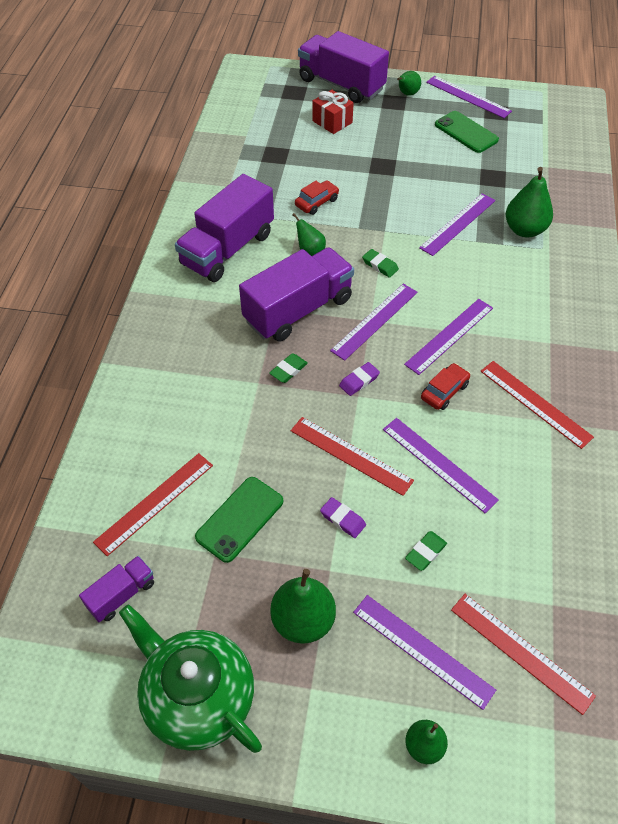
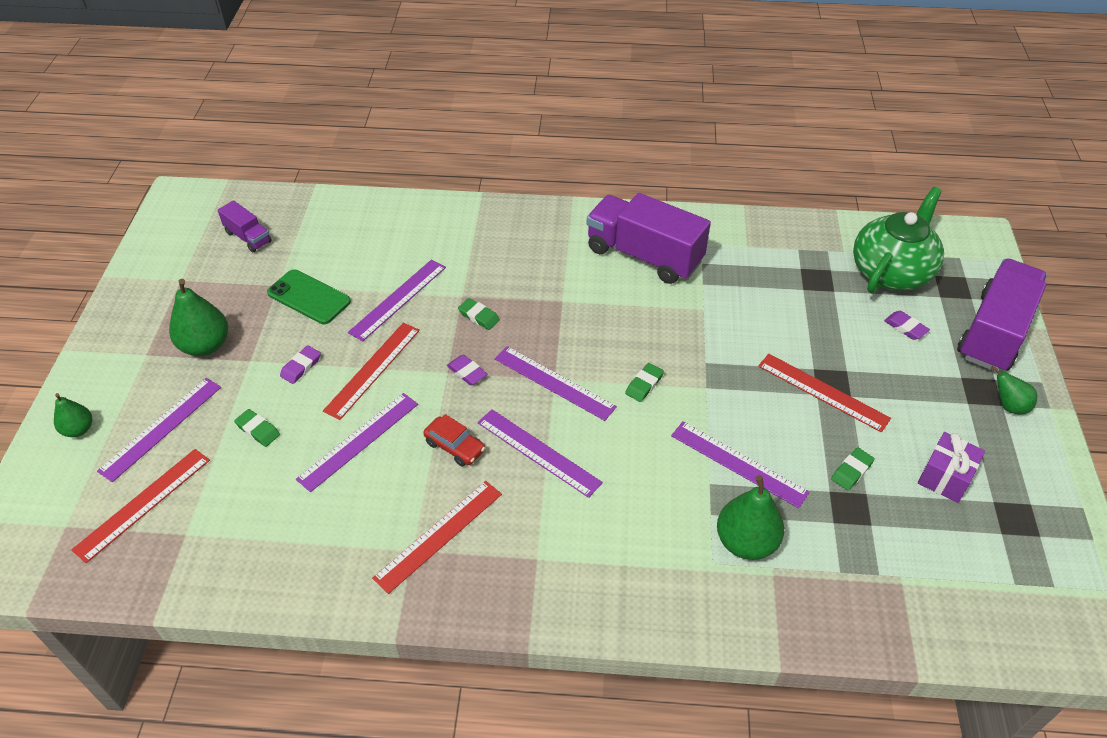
camera: 85 degrees right, 5 degrees down
(155, 503) = (330, 244): red ruler -> red ruler (822, 392)
(198, 697) = (155, 289): green teapot -> green teapot (891, 272)
(298, 310) = (562, 318): purple truck -> none
(310, 251) = (655, 321): green pear -> none
(316, 202) = (740, 322): red car -> none
(332, 122) = (905, 327): red gift -> purple eraser
(462, 171) = (851, 471): none -> green eraser
(466, 132) = (945, 477): green phone -> purple gift
(468, 97) = (1039, 482): purple ruler -> purple ruler (398, 299)

